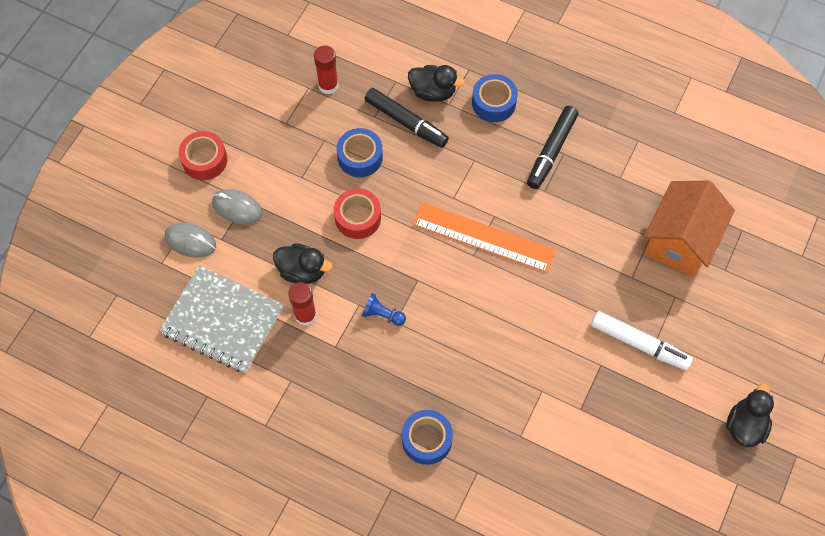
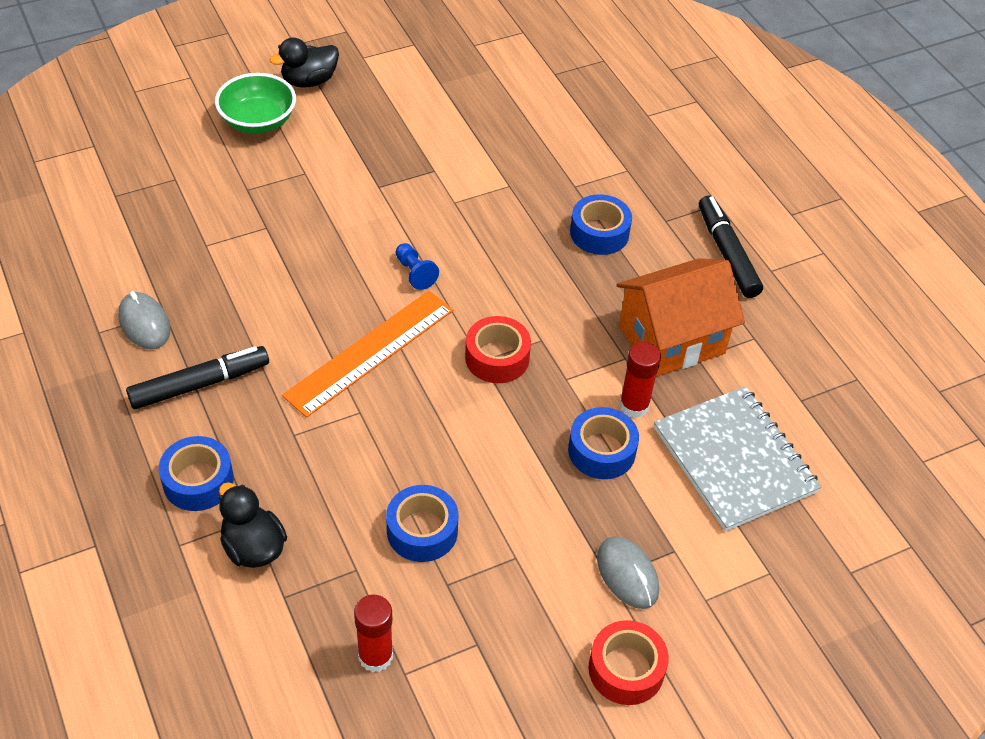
camera: 145 degrees left, 15 degrees down
(190, 241) = (715, 573): grey mouse -> grey mouse (144, 323)
(302, 271) = (601, 451): black duck -> blue tape
(358, 218) = (488, 464): red tape -> red tape (497, 358)
(382, 314) = (549, 353): blue pawn -> blue pawn (415, 273)
(406, 122) = (325, 534): black marker -> black marker (727, 253)
(483, 237) = (370, 352): orange ruler -> orange ruler turned 75 degrees clockwise
(639, 343) = (325, 179): white marker -> none
(680, 241) = (183, 224): orange house -> orange house (671, 339)
(733, 358) = (258, 121): none -> green bowl

